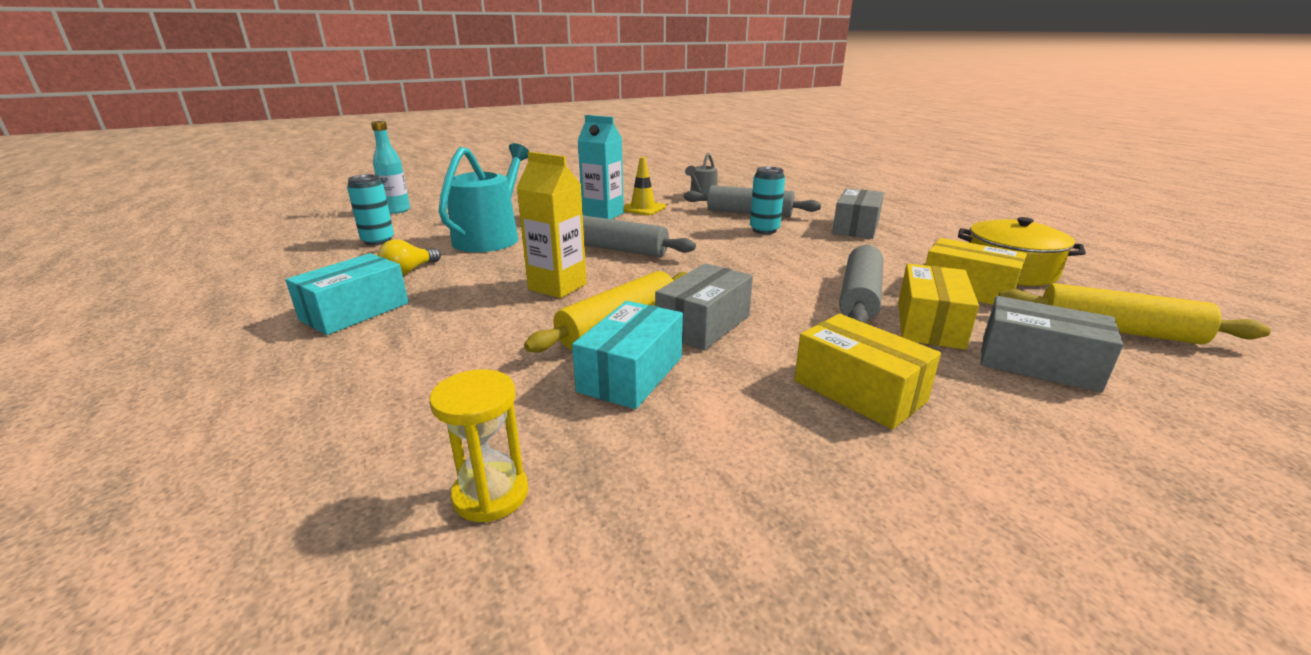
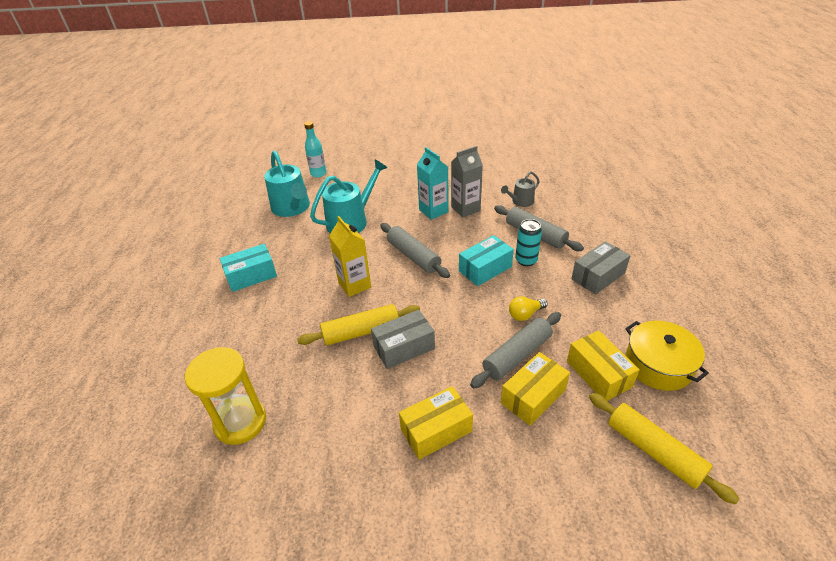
camera: 30 degrees right, 15 degrees up
(378, 241) = (292, 208): turquoise can -> turquoise watering can
(409, 271) = (292, 245): yellow light bulb -> yellow light bulb (525, 314)
(490, 495) = (240, 422): yellow hourglass -> yellow hourglass, size x1.64
(631, 374) = (340, 372): turquoise box -> turquoise box (485, 269)
(643, 208) = (465, 209): yellow traffic cone -> grey carton
(859, 391) = (436, 430): yellow box -> yellow box turned 75 degrees clockwise
(1038, 363) = (560, 454): grey box -> none

